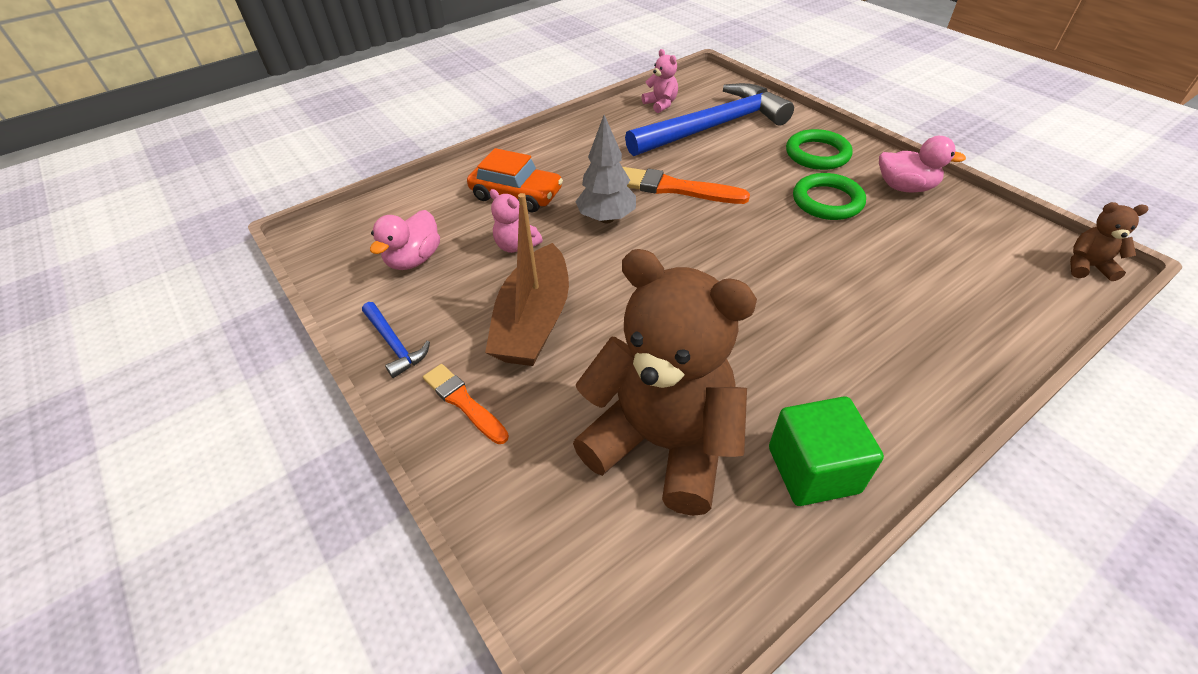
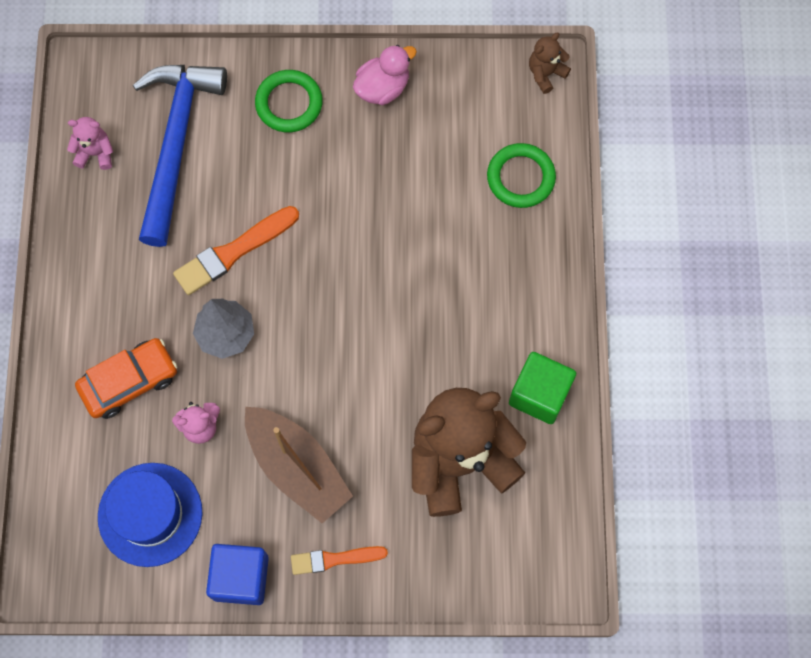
camera: 55 degrees left, 25 degrees up
(394, 344) = (241, 577): blue hammer -> blue cube
(414, 259) = (150, 514): pink duck -> blue hat
(827, 201) = (348, 158): green ring -> green ring (520, 178)

